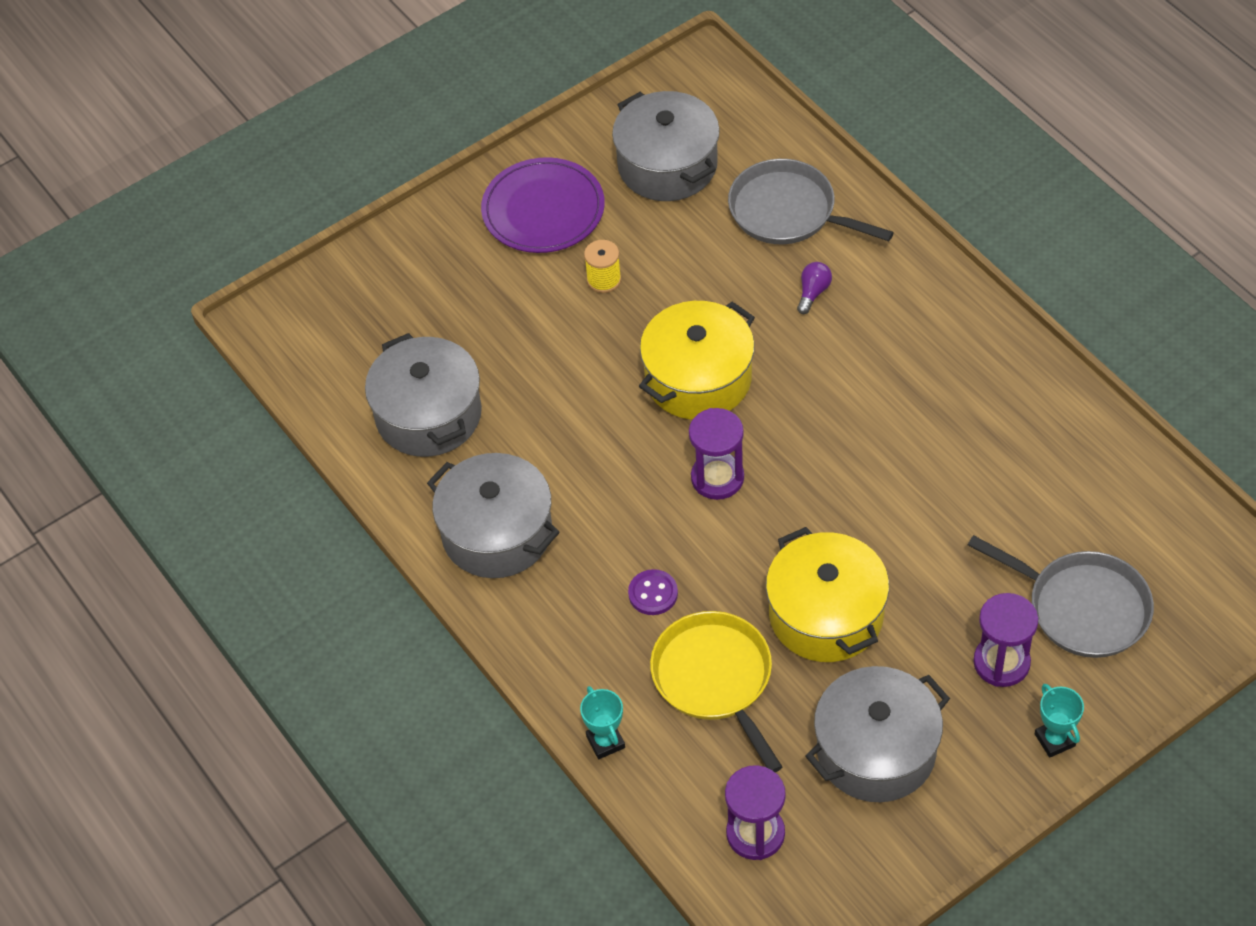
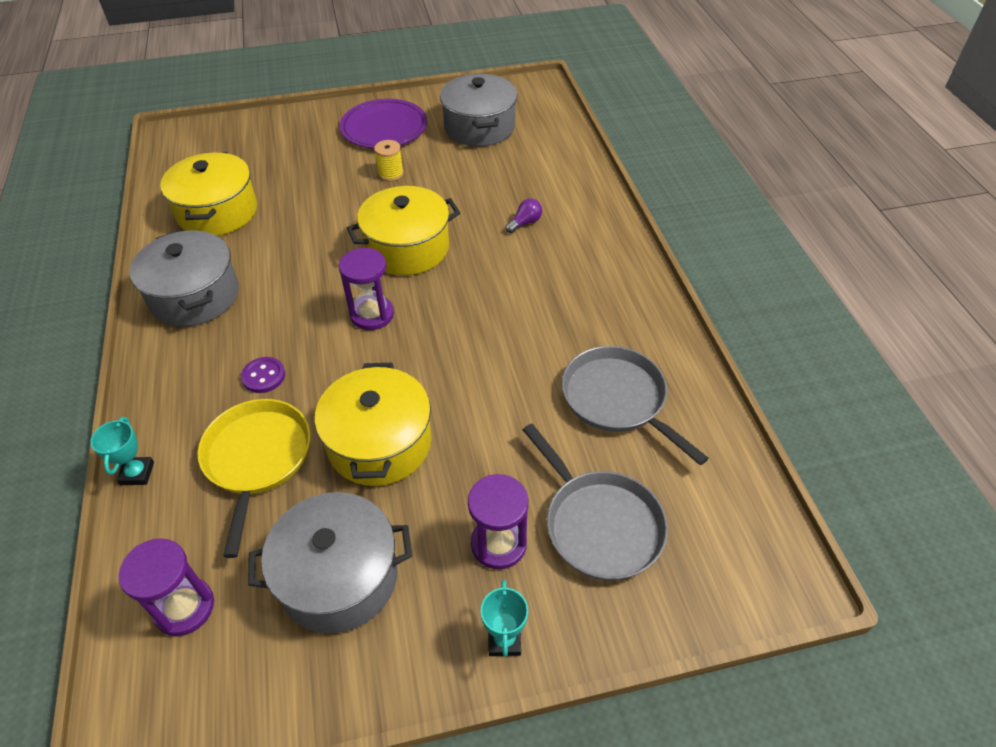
camera: 20 degrees right, 5 degrees down
(428, 415) = (217, 212): grey pot -> yellow pot
(787, 211) = (540, 173): grey pan -> grey pan (617, 399)

